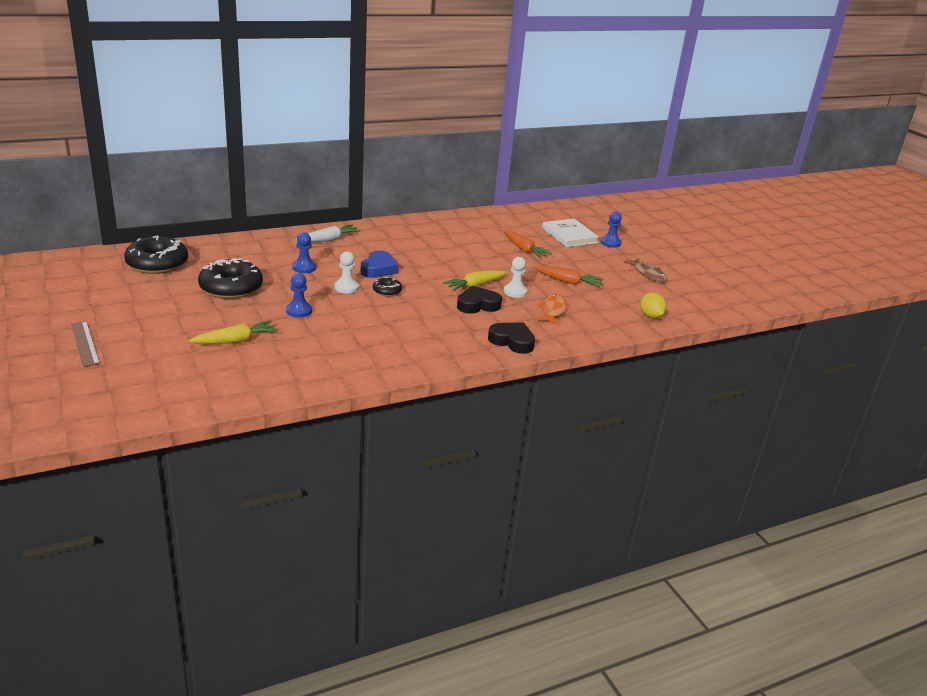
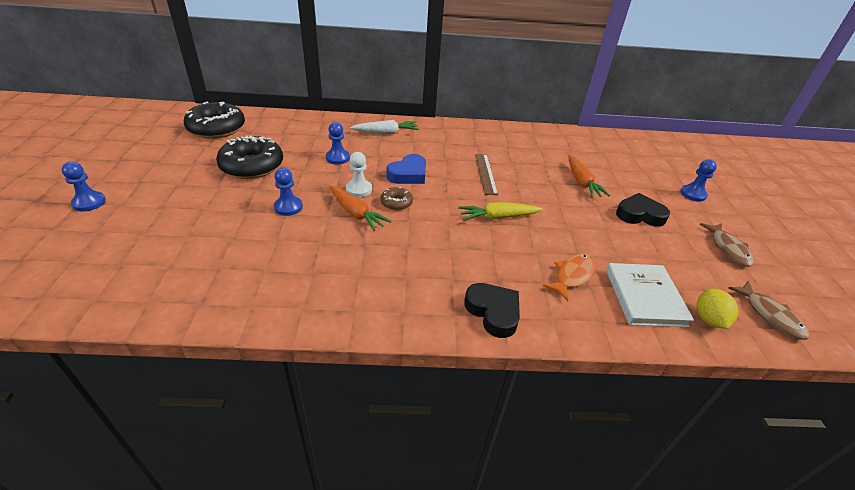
camera: 25 degrees right, 10 degrees up
(84, 343) = (66, 198): brown ruler -> brown ruler (485, 173)
(112, 342) = (89, 202): none -> blue pawn
(235, 340) = (195, 229): yellow carrot -> none
(387, 291) = (396, 203): black donut -> brown donut
(477, 305) = (484, 244): black heart -> black heart (639, 215)
(515, 292) = (540, 236): white pawn -> none
(567, 281) = (613, 236): orange carrot -> orange carrot (356, 213)
(569, 235) = (645, 175): white book -> white book (645, 297)
(686, 306) = (770, 315): none -> brown fish

